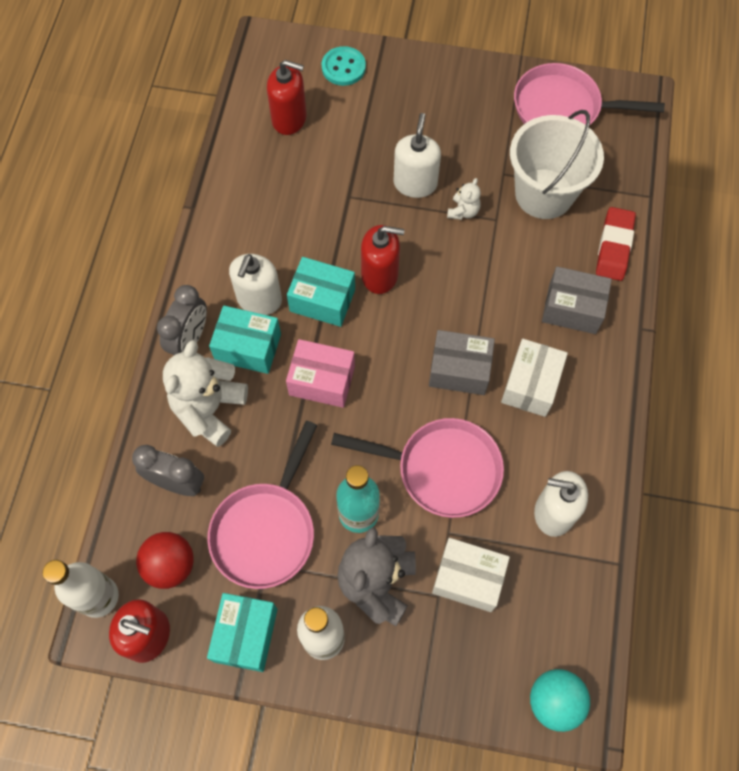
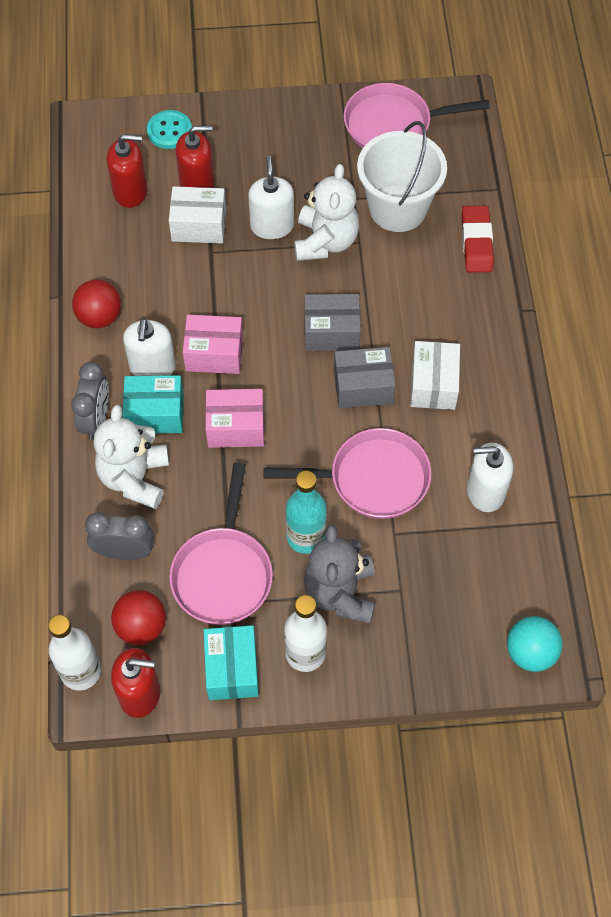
camera: 15 degrees left, 5 degrees down
(223, 237) = (99, 317): none -> red ball
(322, 300) = (214, 354): turquoise box -> pink box
(380, 275) = (262, 318): red soap dispenser -> red soap dispenser (197, 184)
(463, 211) = (325, 241): white teddy bear -> white teddy bear, size x2.09
(468, 578) = (423, 568): white box -> white box (199, 225)
(572, 309) = (453, 307): grey box -> grey box (331, 332)

